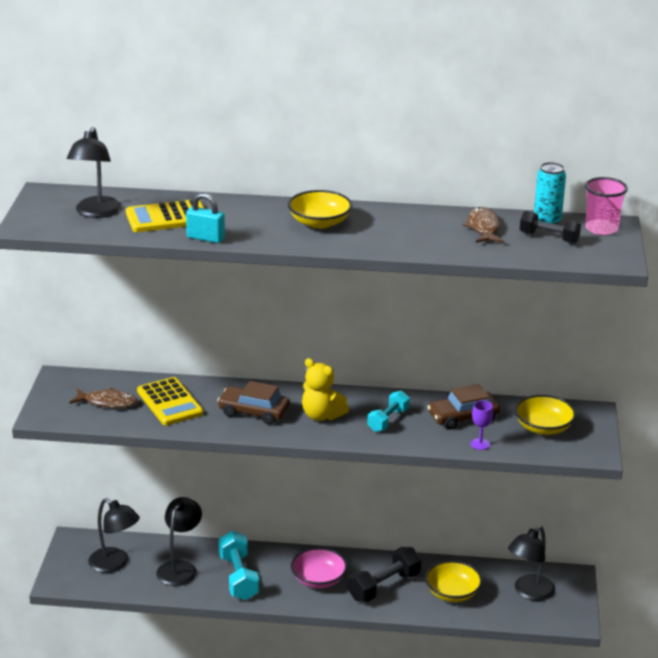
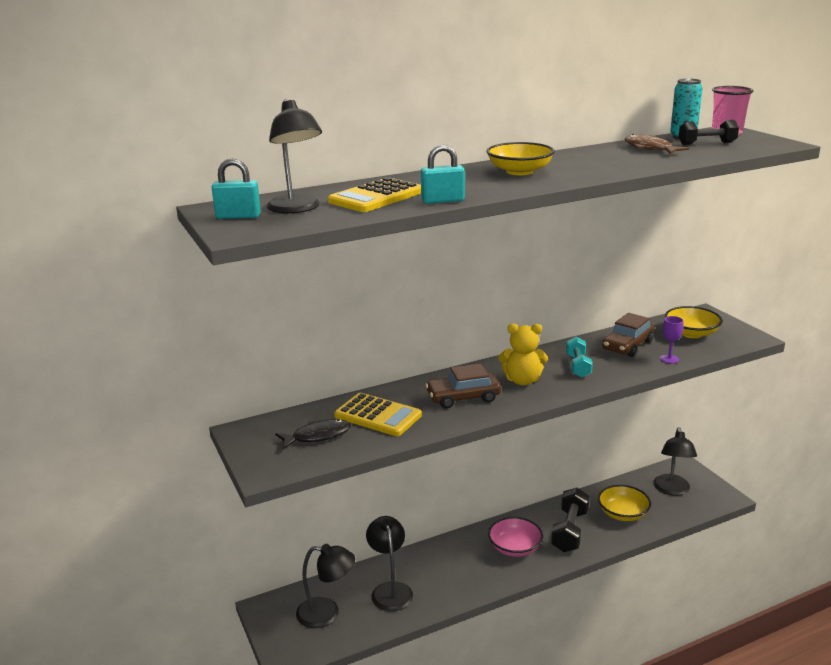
camera: 30 degrees left, 5 degrees down
(49, 208) = (238, 216): none -> turquoise padlock
(108, 402) = (318, 436): brown fish -> black fish
(238, 577) = (449, 575): turquoise dumbbell -> none

